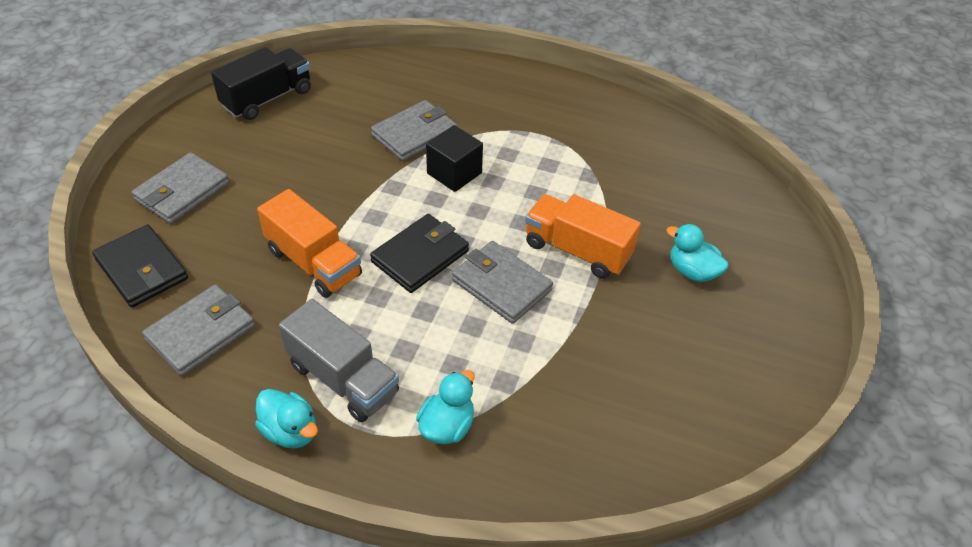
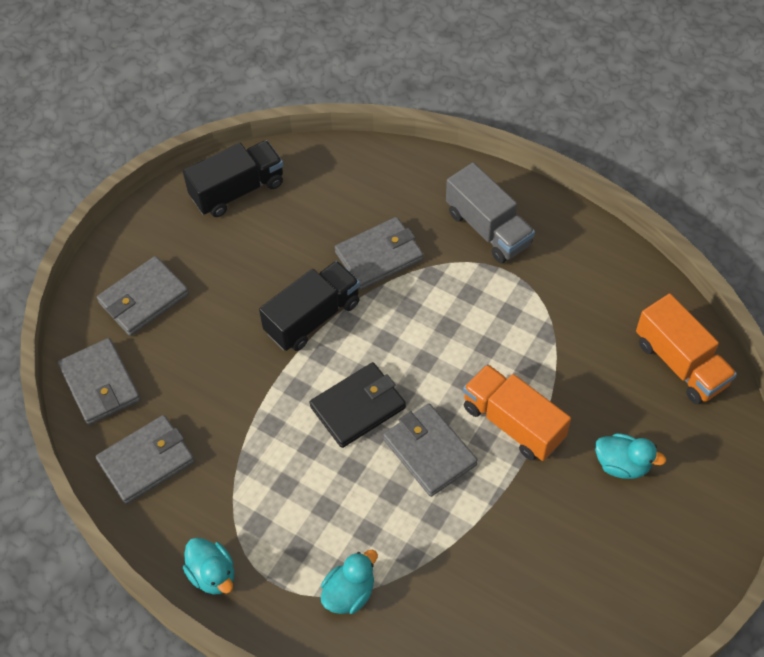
camera: 15 degrees right, 10 degrees up
(142, 269) = (100, 384): black wallet -> grey wallet
(314, 262) = (257, 399): orange truck -> orange truck (680, 363)
(343, 379) = (265, 529): grey truck -> grey truck (488, 228)
(359, 188) = (312, 317): none -> black truck
(454, 173) = (410, 311): black cube -> none
(692, 271) = (622, 464): turquoise duck -> turquoise duck turned 150 degrees clockwise

